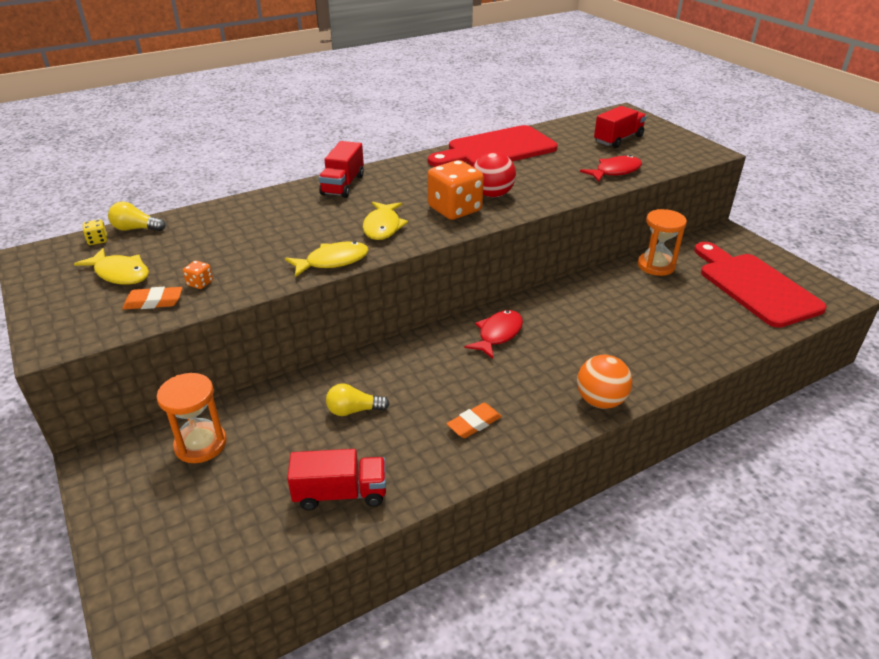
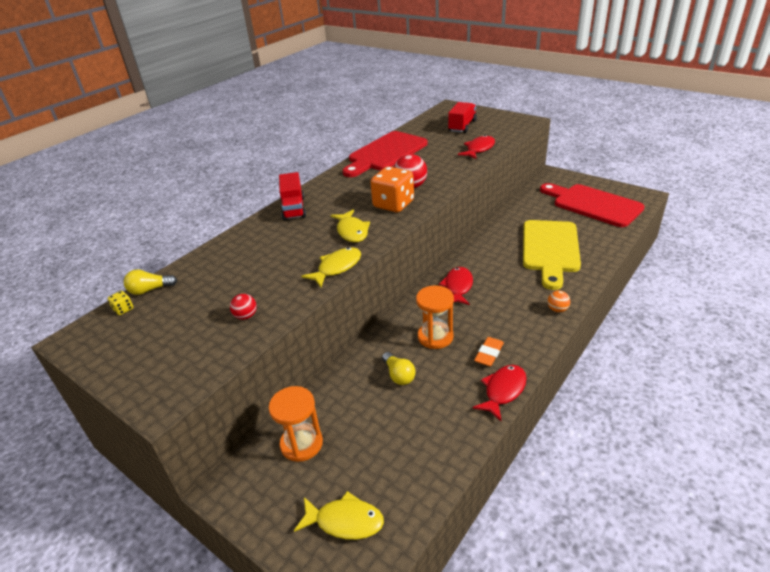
camera: 20 degrees left, 0 degrees up
(120, 273) = (169, 329): yellow fish -> yellow fish (345, 521)
(154, 302) = (220, 342): orange eraser -> none
(200, 283) = (246, 316): orange dice -> red ball
(340, 493) = (435, 438): red truck -> none
(353, 410) = (399, 375): yellow light bulb -> yellow light bulb turned 90 degrees counterclockwise
(457, 471) = (503, 391): none -> red fish
(600, 401) = (557, 309): orange ball -> orange ball, size x0.57
(650, 325) = (550, 249): none -> yellow cutting board
(656, 266) = (524, 208): orange hourglass -> orange hourglass (435, 337)

